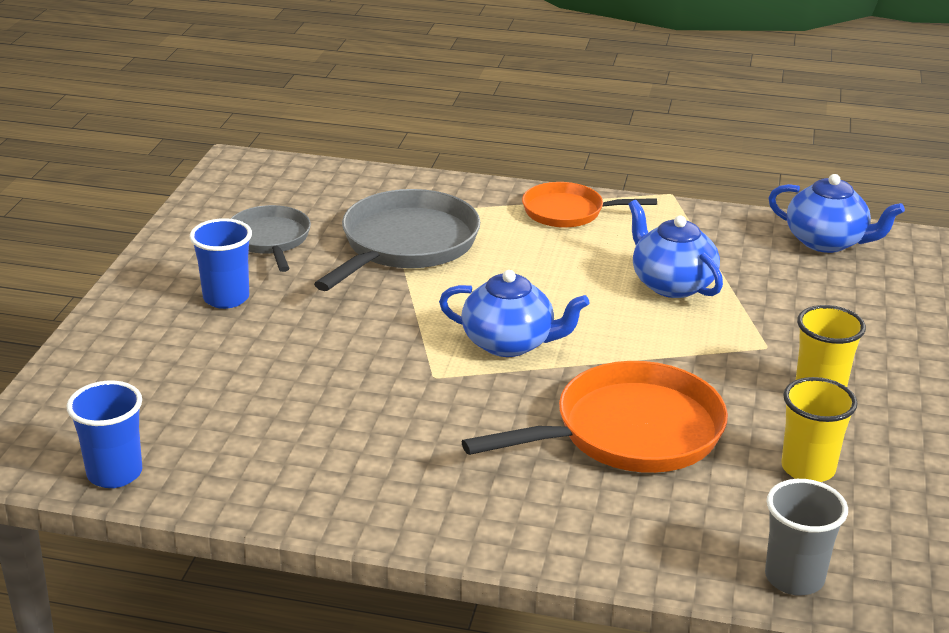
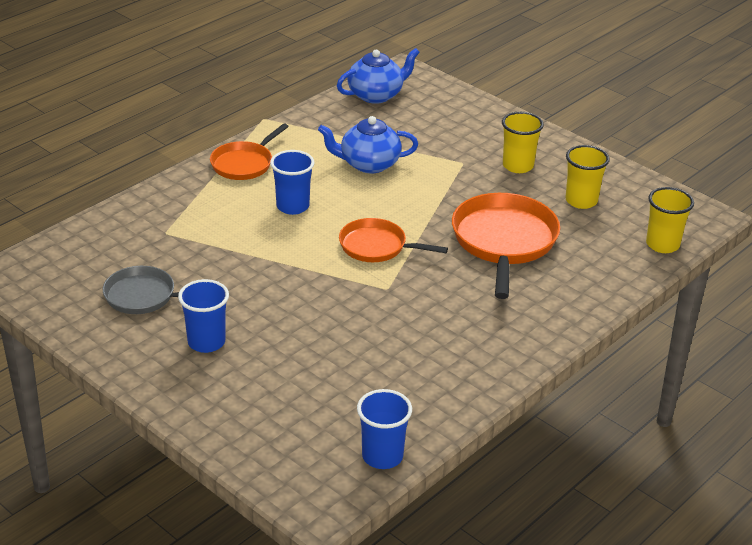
camera: 60 degrees left, 5 degrees up
(405, 245) = (216, 241): grey pan -> none
(509, 343) = (377, 246): blue teapot -> orange pan
(524, 266) = (292, 206): none -> blue cup
(794, 578) = (662, 244): grey cup -> yellow cup

